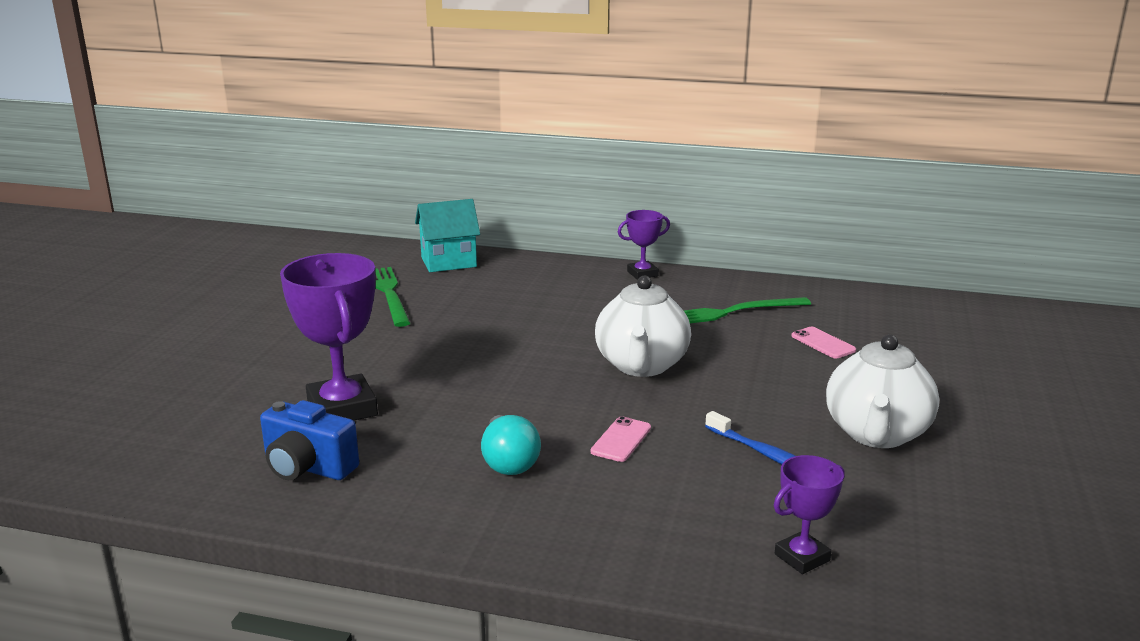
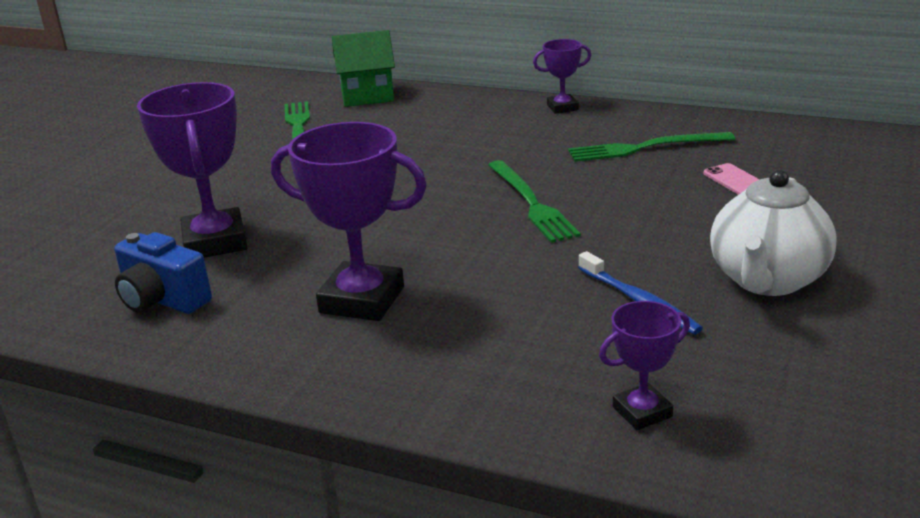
camera: 10 degrees right, 5 degrees up
(448, 262) = (367, 97): turquoise house -> green house
(508, 462) = (362, 300): turquoise light bulb -> purple trophy
(621, 440) = (485, 280): pink phone -> none
(641, 366) = (531, 203): white teapot -> green fork

